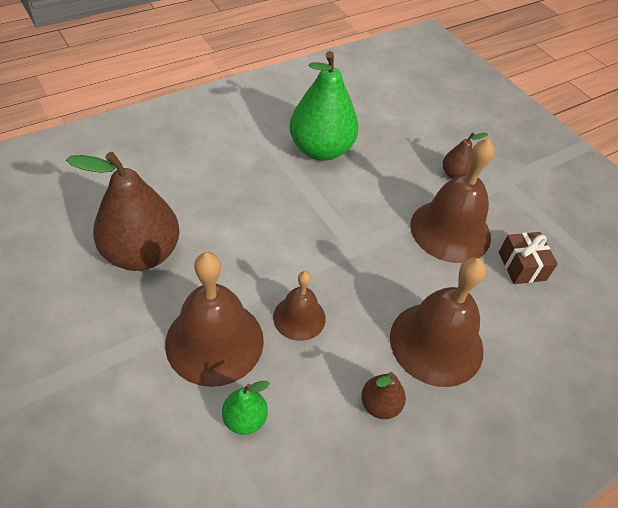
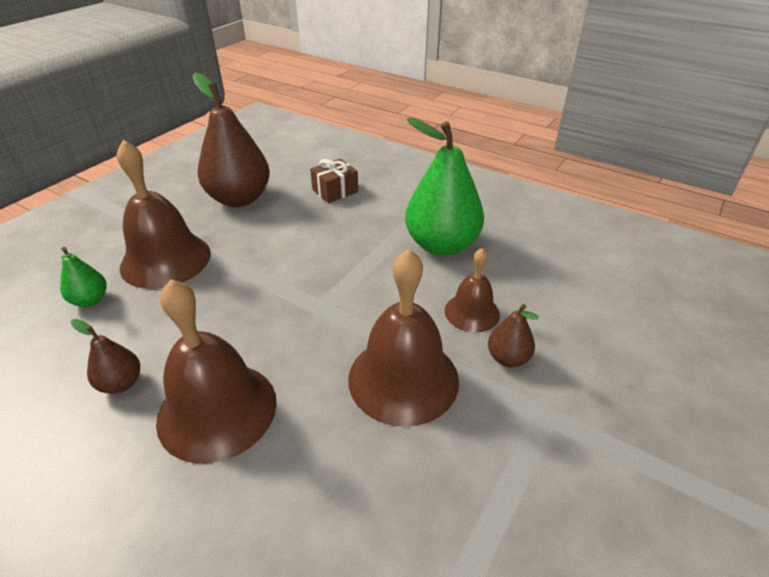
camera: 70 degrees right, 10 degrees down
(299, 317) = (210, 297): brown bell -> brown bell (472, 312)
(521, 266) = (392, 474): brown gift -> brown gift (335, 191)

